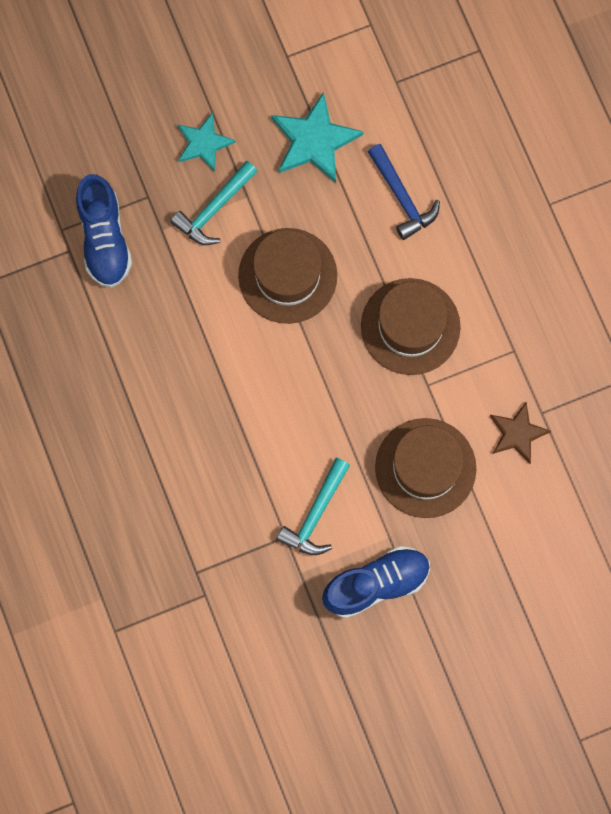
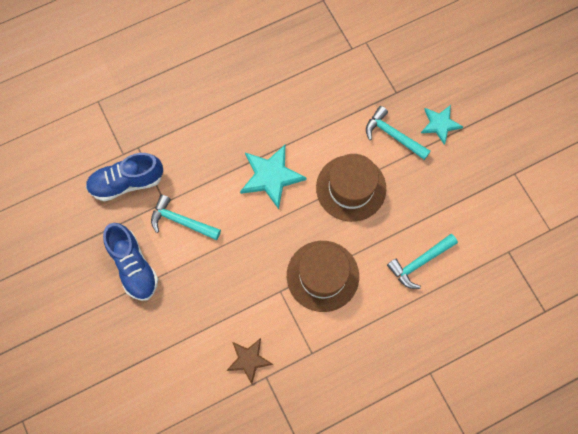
camera: 85 degrees right, 5 degrees down
(104, 239) = (362, 69): blue shoe -> blue shoe (127, 182)
(314, 141) = (453, 198): turquoise star -> turquoise star (271, 176)
(402, 197) = (420, 262): blue hammer -> turquoise hammer
(425, 468) = (218, 294): brown hat -> none

